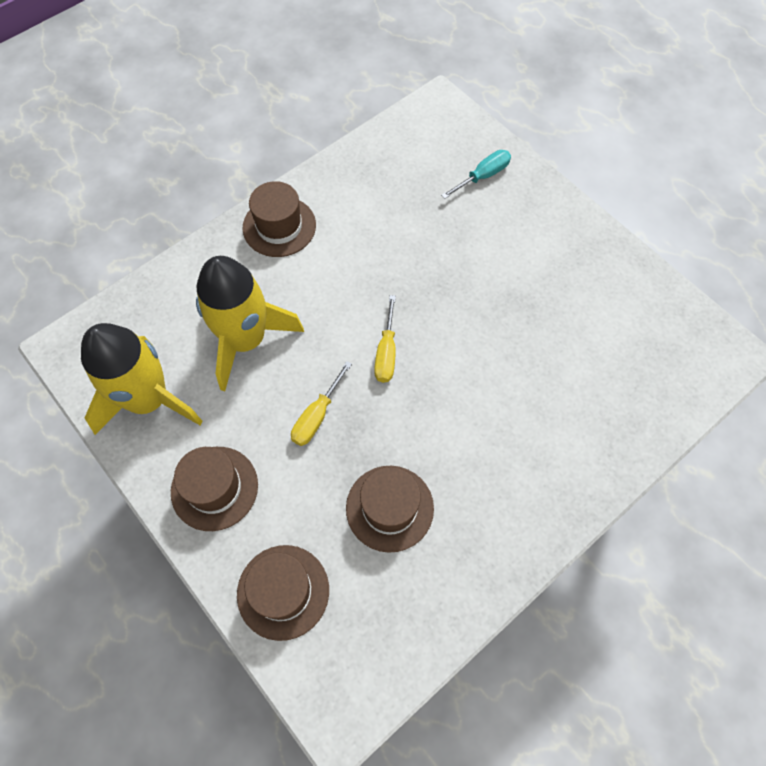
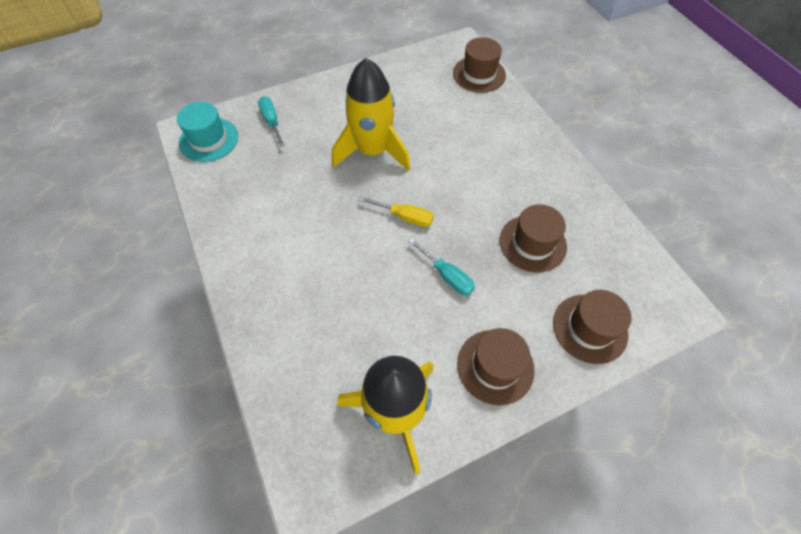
camera: 75 degrees left, 5 degrees down
(246, 339) = (359, 316): yellow rocket -> yellow rocket (372, 151)
(279, 226) = (251, 268): brown hat -> brown hat (479, 74)
(317, 415) = (446, 275): yellow screwdriver -> turquoise screwdriver
(433, 129) = (209, 140): none -> turquoise hat

